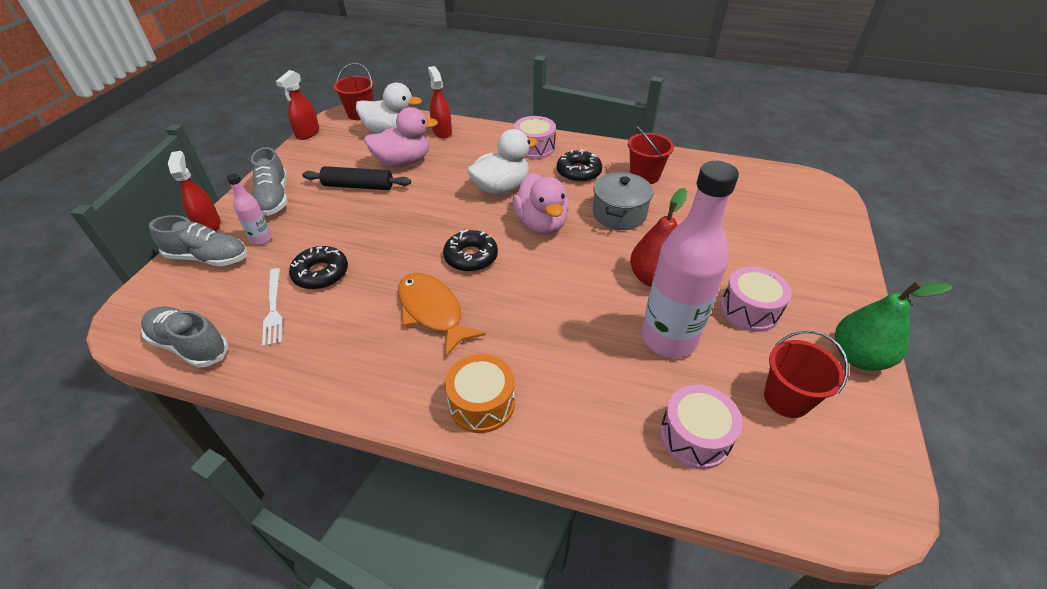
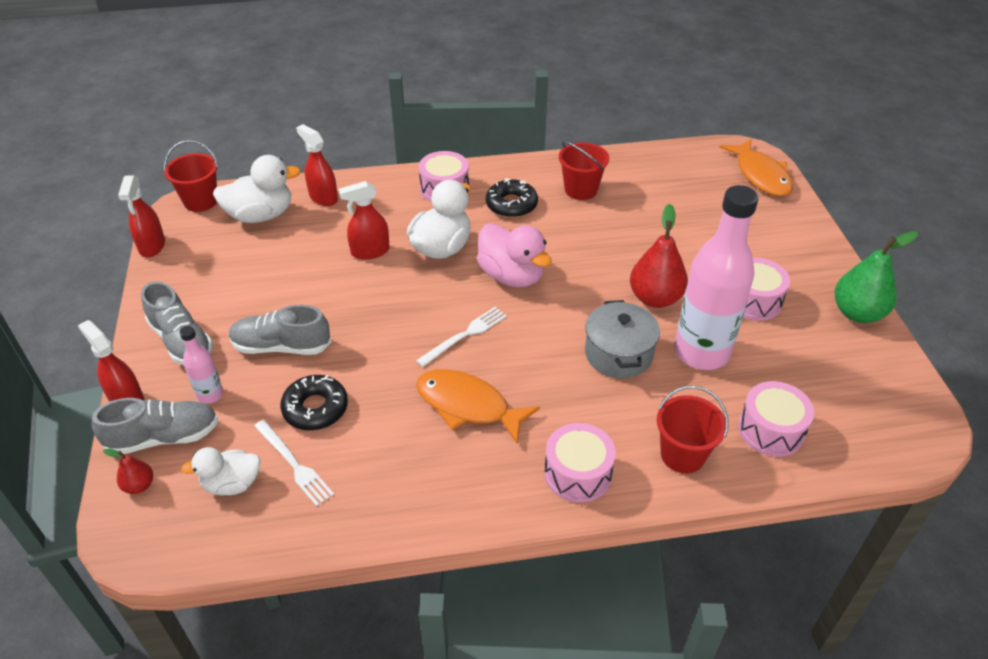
camera: 25 degrees left, 0 degrees up
(166, 285) = (139, 485): none -> red pear
(190, 345) = (232, 536): grey shoe -> grey shoe (281, 346)
(222, 307) = (232, 484): none -> white duck
(358, 186) = (275, 295): black rolling pin -> none
(403, 162) = (306, 249): pink duck -> none
(446, 176) = (370, 251): none -> red spray bottle
(471, 257) = (465, 335): black donut -> white fork
(481, 403) = (577, 473): orange drum -> pink drum
(619, 214) = (582, 240): grey pot -> grey pot (618, 354)
(786, 399) = (822, 370): red bucket -> red bucket (682, 455)
(822, 206) = (760, 175): none -> orange fish

